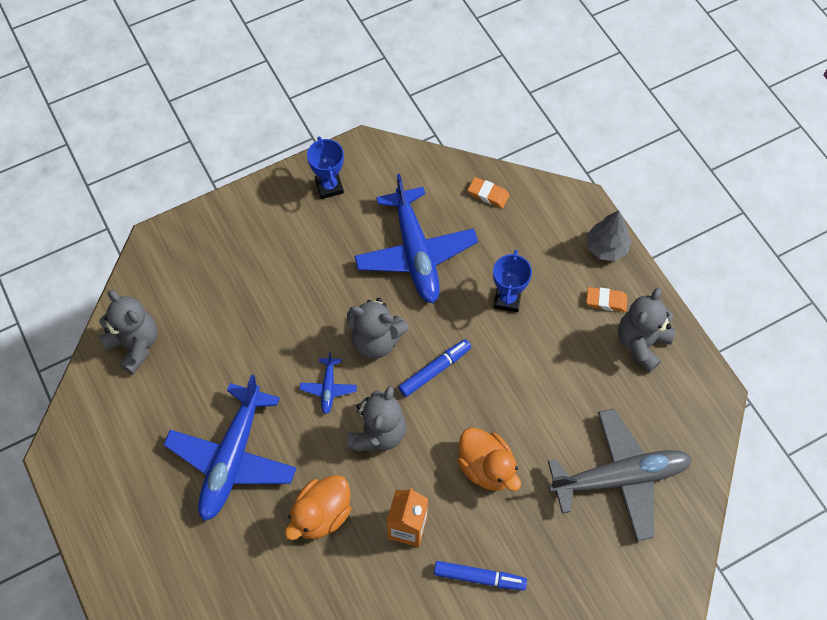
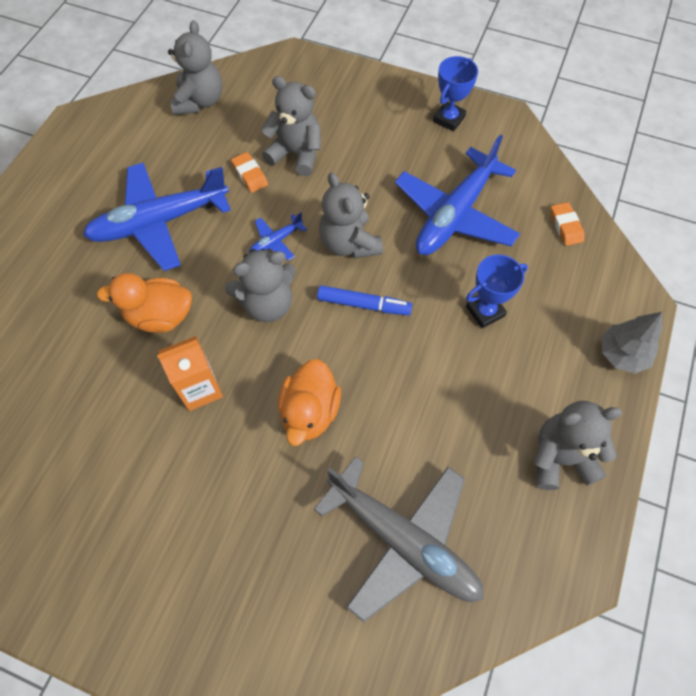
camera: 50 degrees right, 0 degrees up
(260, 314) = (296, 154): none -> grey teddy bear
(479, 577) = (198, 484): blue marker -> none
(606, 301) = (569, 393): orange eraser -> orange eraser (250, 175)

